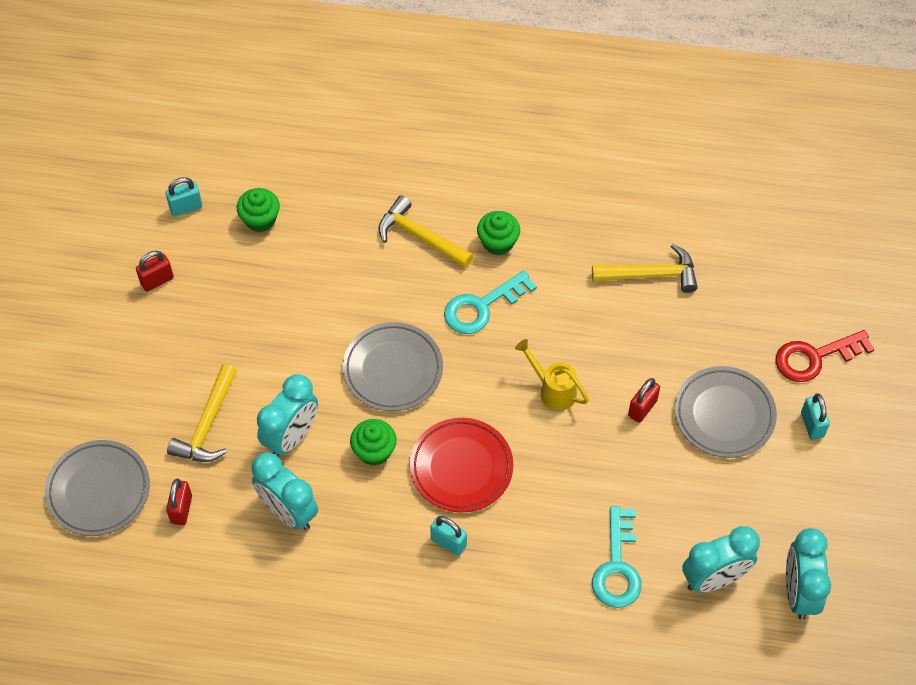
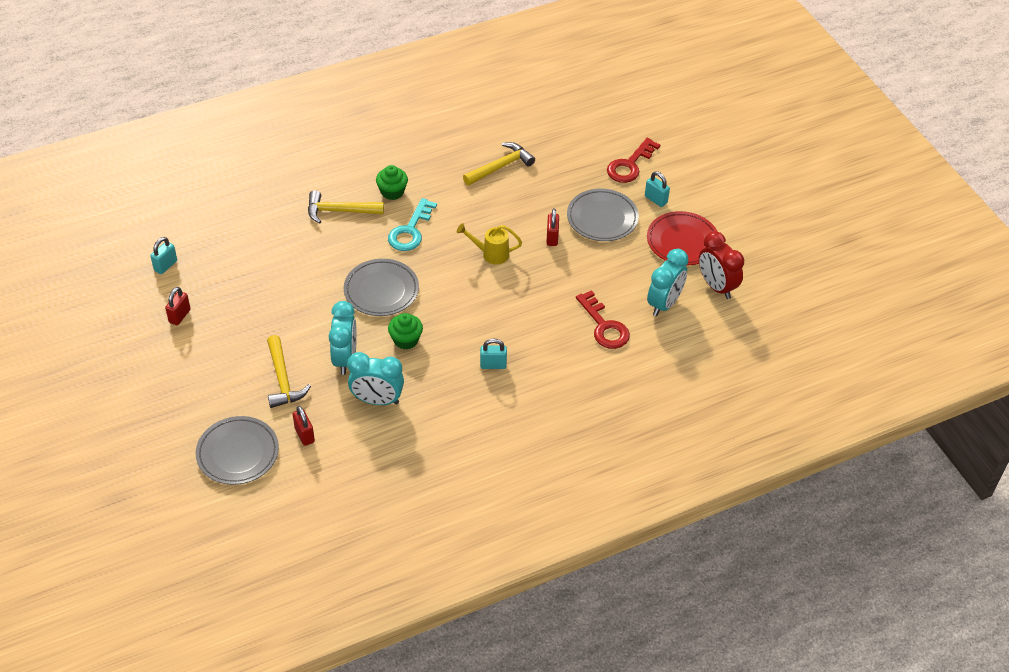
camera: 35 degrees left, 10 degrees down
(260, 219) = (224, 249): green cupcake -> none
(461, 467) = (468, 322): red plate -> red plate (682, 241)
(617, 566) = (604, 326): turquoise key -> red key
(799, 592) = (716, 286): turquoise clock -> red clock

